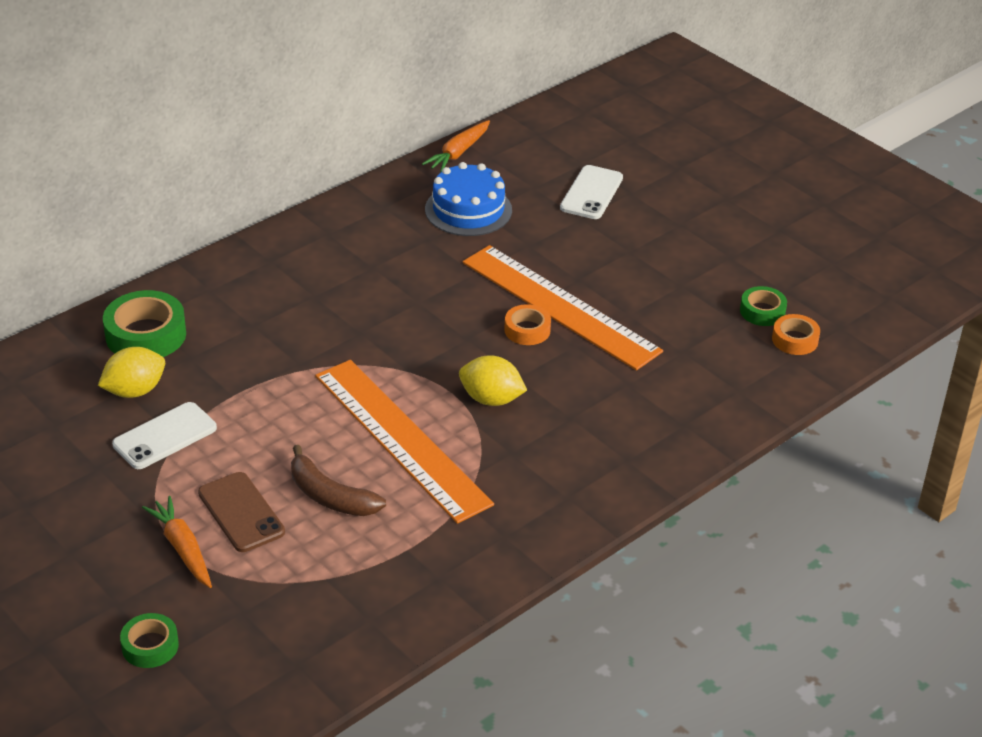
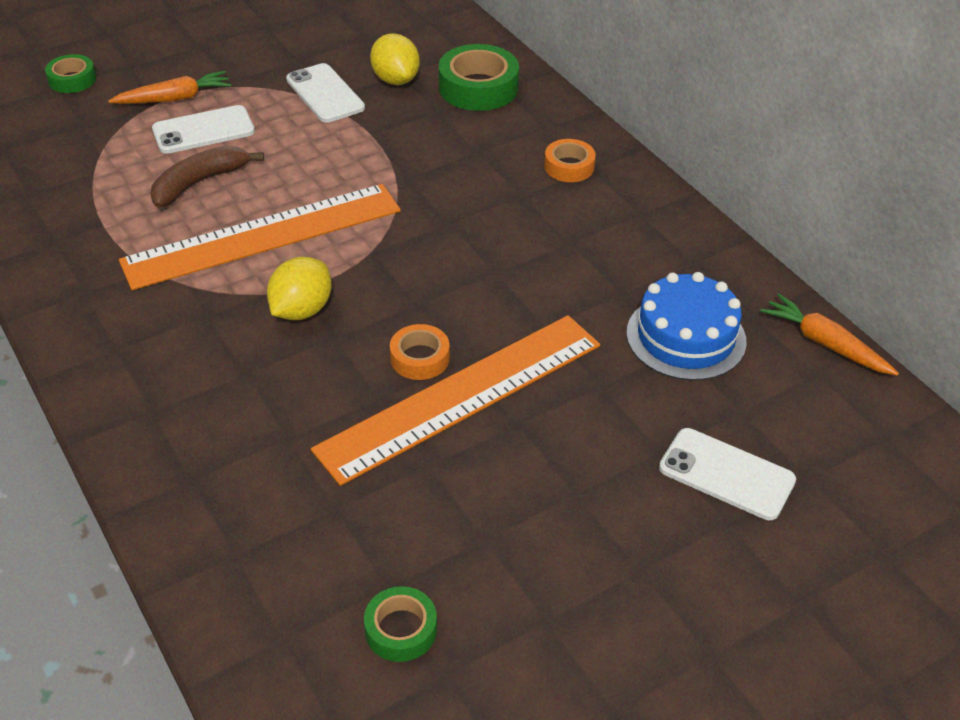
camera: 100 degrees right, 5 degrees up
(241, 512) = (203, 130): brown phone -> white phone
(795, 340) = (322, 656): orange tape -> orange tape (569, 166)

